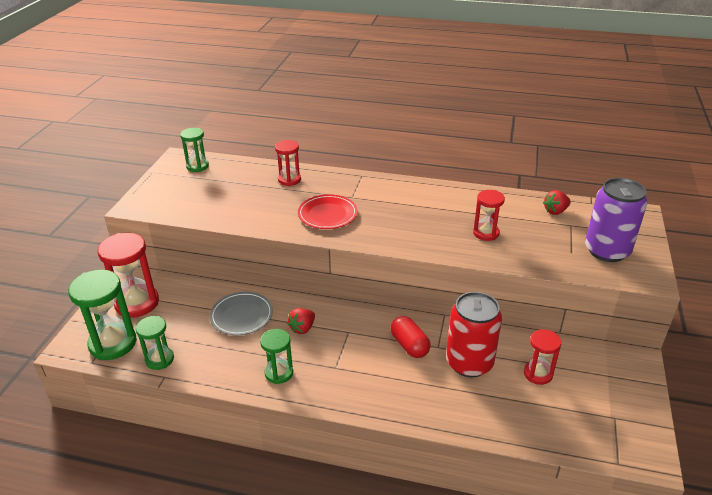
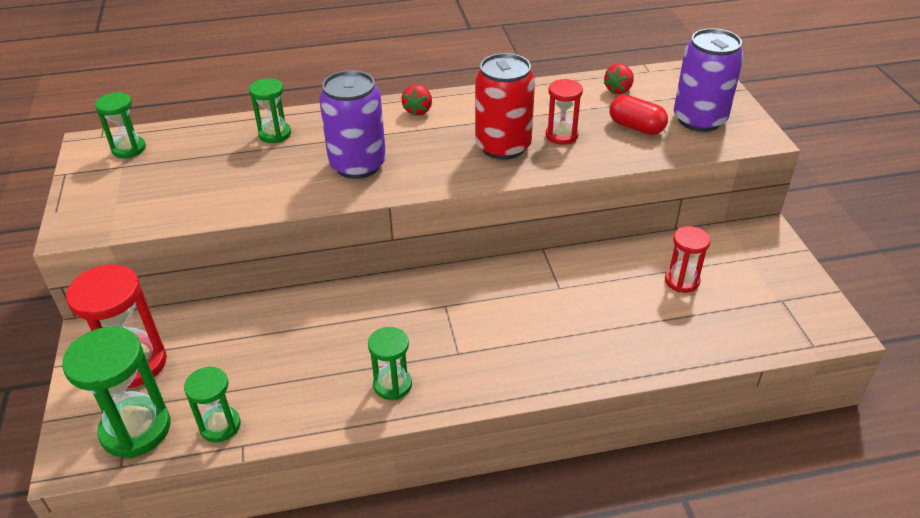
camera: 25 degrees left, 5 degrees up
(241, 316) = (296, 331): grey plate -> none
(289, 180) = (275, 134): red hourglass -> green hourglass
(302, 328) = (386, 320): red strawberry -> red strawberry (418, 110)
(327, 214) = (358, 165): red plate -> purple can
(409, 345) = (526, 297): red capsule -> red capsule (636, 127)
(469, 363) = (604, 294): red can -> red can (503, 146)

